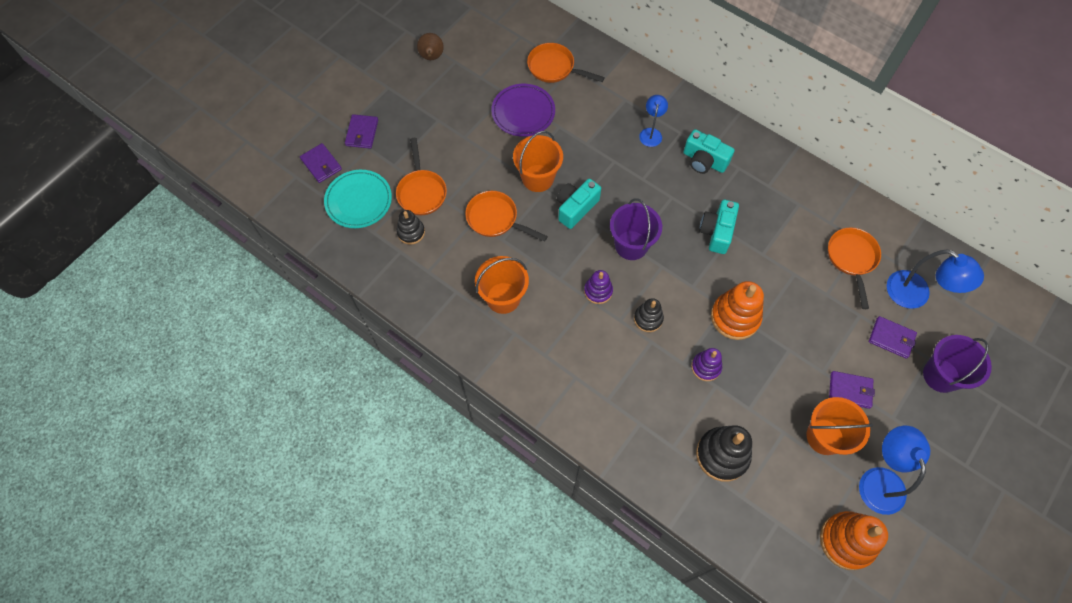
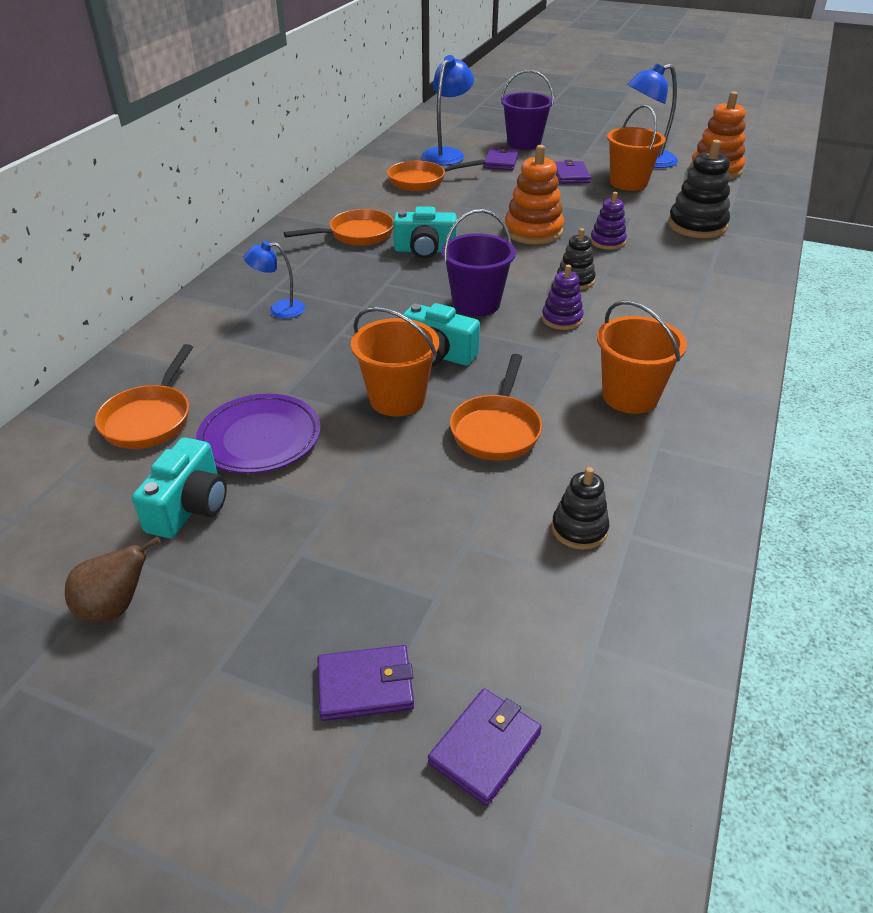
camera: 105 degrees left, 25 degrees down
(359, 201) = (551, 634): turquoise plate -> none
(421, 192) = (483, 536): orange pan -> orange pan (356, 234)
(704, 161) = (318, 267): turquoise camera -> turquoise camera (189, 507)

